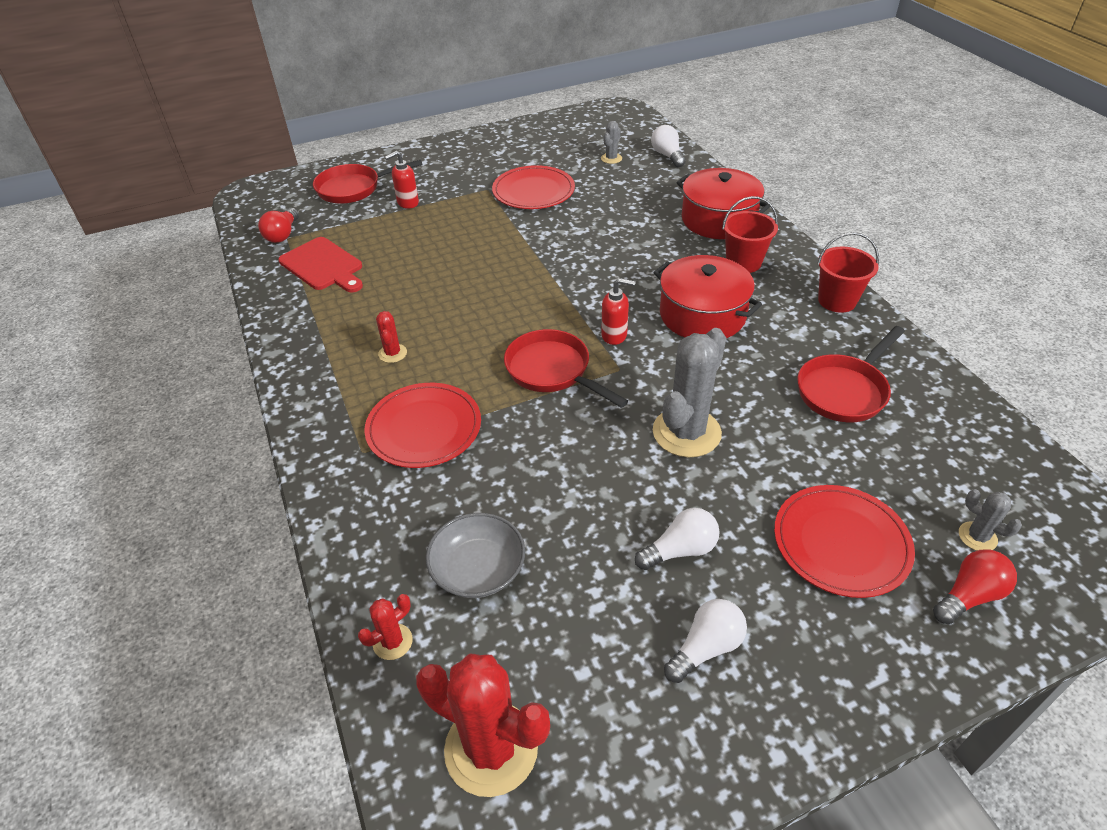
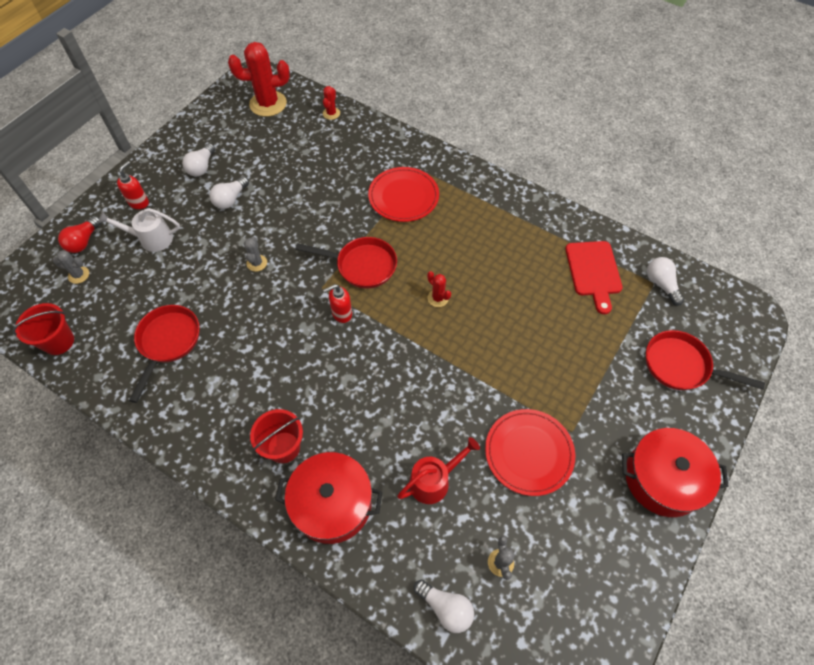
camera: 145 degrees right, 15 degrees up
(283, 234) = (661, 284): red light bulb -> white light bulb
(323, 266) = (593, 271): red cutting board -> red cutting board turned 105 degrees counterclockwise
(354, 188) = (681, 366): red pan -> red pan turned 105 degrees counterclockwise
(392, 353) = (468, 230): red cactus -> red cactus (438, 298)
(407, 203) = (616, 372): red soap dispenser -> red soap dispenser (139, 202)
(478, 569) = (318, 150): grey bowl -> none
(623, 203) = (434, 480): none -> red watering can
(686, 432) = (257, 263): grey cactus -> grey cactus, size x0.47
(702, 315) = (290, 365): red pot -> red pot (663, 478)
(837, 301) = (191, 437): red bucket -> red bucket (58, 341)
(841, 543) = (151, 239): red plate -> white watering can

